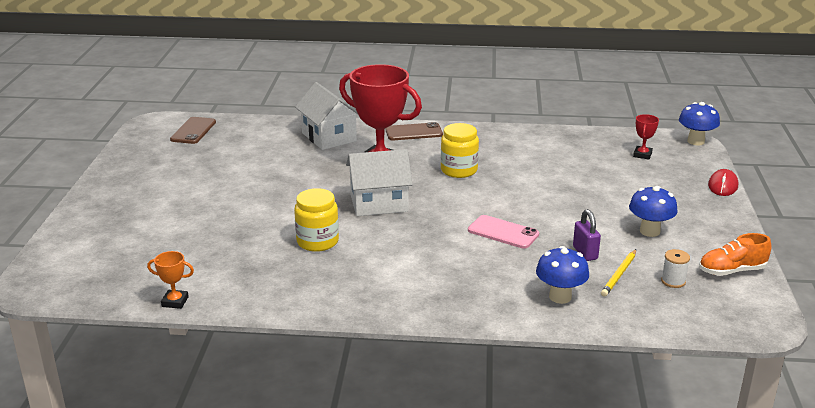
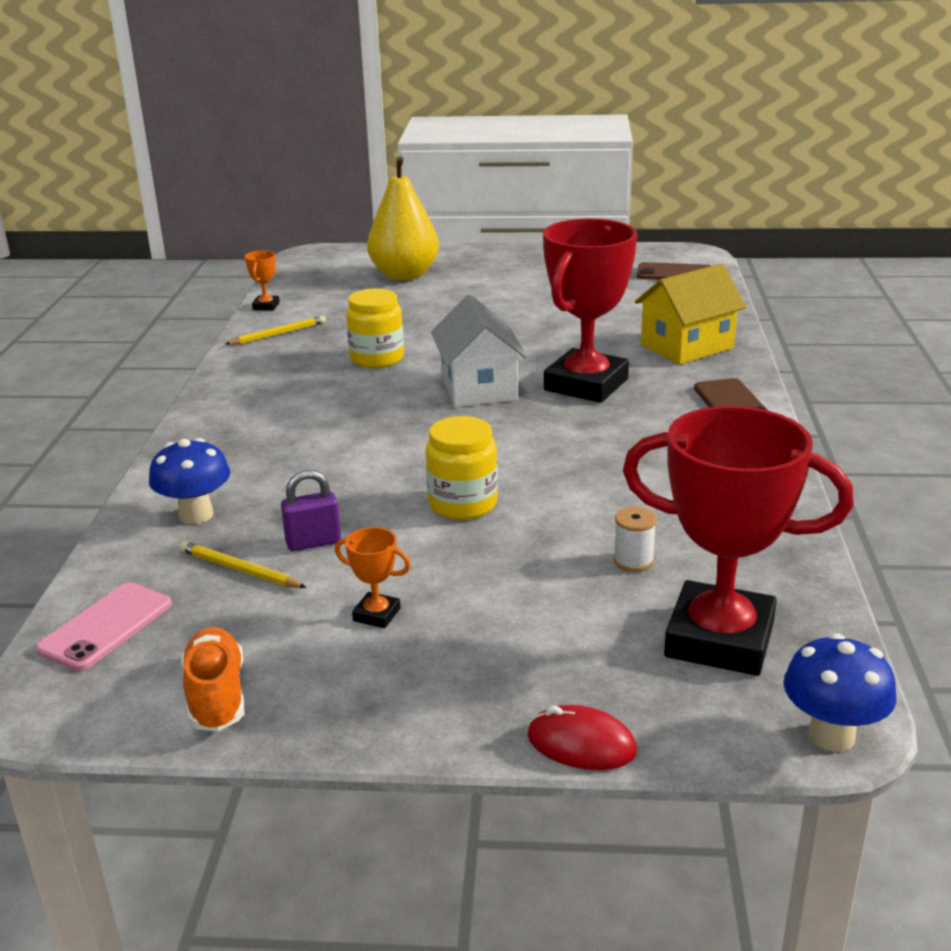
camera: 90 degrees right, 0 degrees up
(131, 234) = (404, 275): none -> yellow pear
(249, 289) = (278, 334): none -> yellow pencil
(329, 137) = (687, 347): white house -> yellow house
(459, 170) = (595, 441): yellow jar -> yellow jar (463, 504)
(503, 232) = (387, 475): pink phone -> pink phone (106, 627)
(642, 155) = (719, 639): red trophy -> red trophy, size x2.48
(649, 231) = (377, 614): blue mushroom -> orange trophy
(673, 281) = (203, 622): white spool -> white spool (633, 561)

